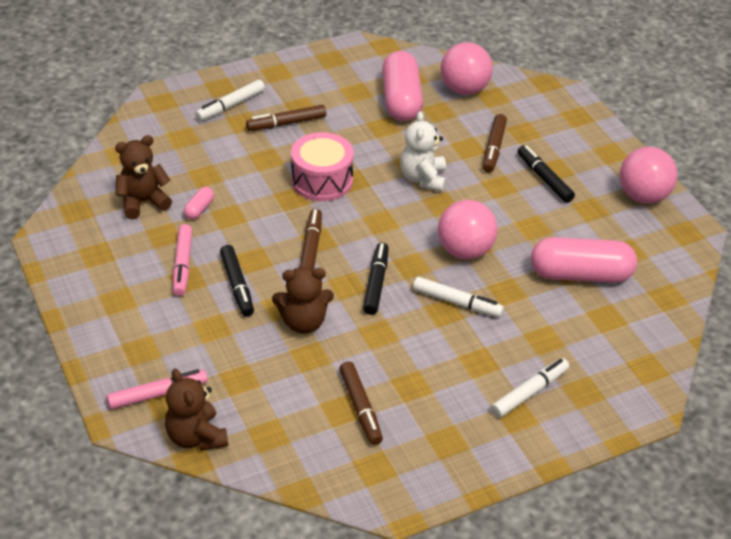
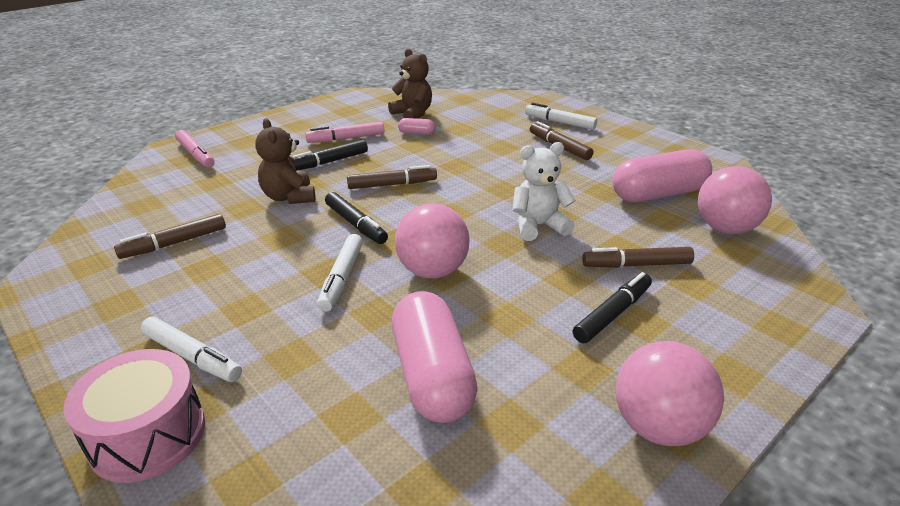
camera: 75 degrees right, 10 degrees down
(196, 437) = (146, 176): brown teddy bear -> none
(322, 180) = (492, 174): pink drum -> pink drum (148, 435)
(376, 283) = (356, 224): black marker -> black marker turned 60 degrees clockwise

